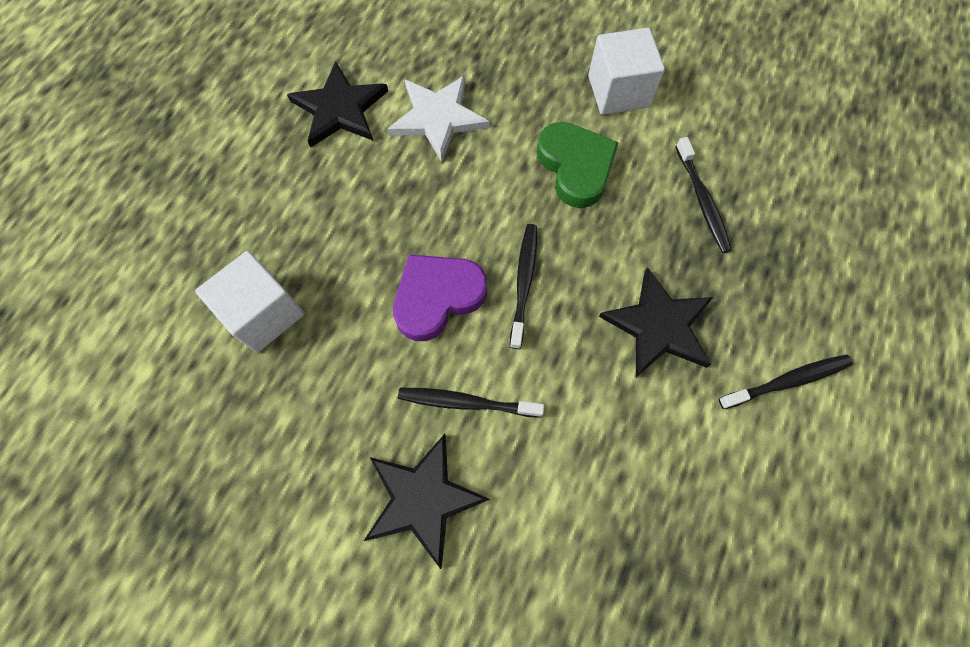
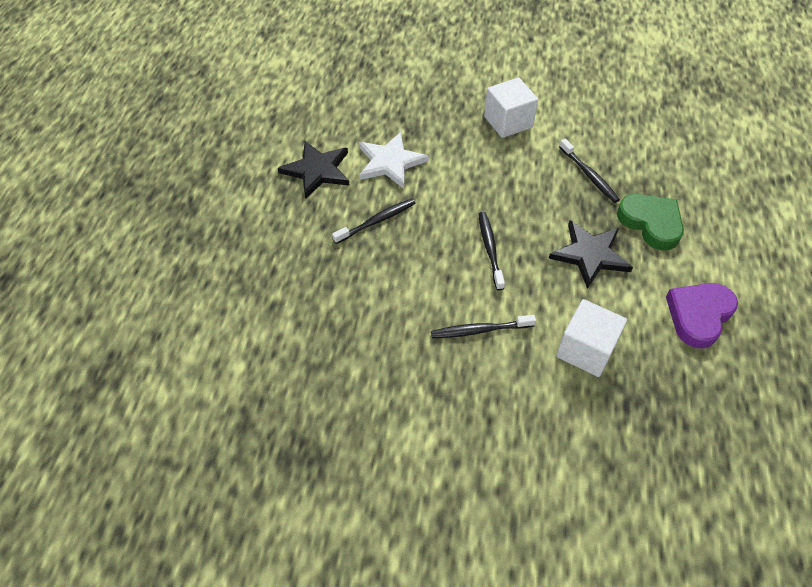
camera: 15 degrees left, 15 degrees down
(264, 314) = (313, 309): white cube -> white cube (585, 350)
(423, 499) = (473, 396): black star -> none
(437, 297) = (434, 271): purple heart -> purple heart (698, 315)
(575, 167) = (497, 173): green heart -> green heart (651, 223)
(786, 381) = (684, 268): black toothbrush -> black toothbrush (376, 221)

